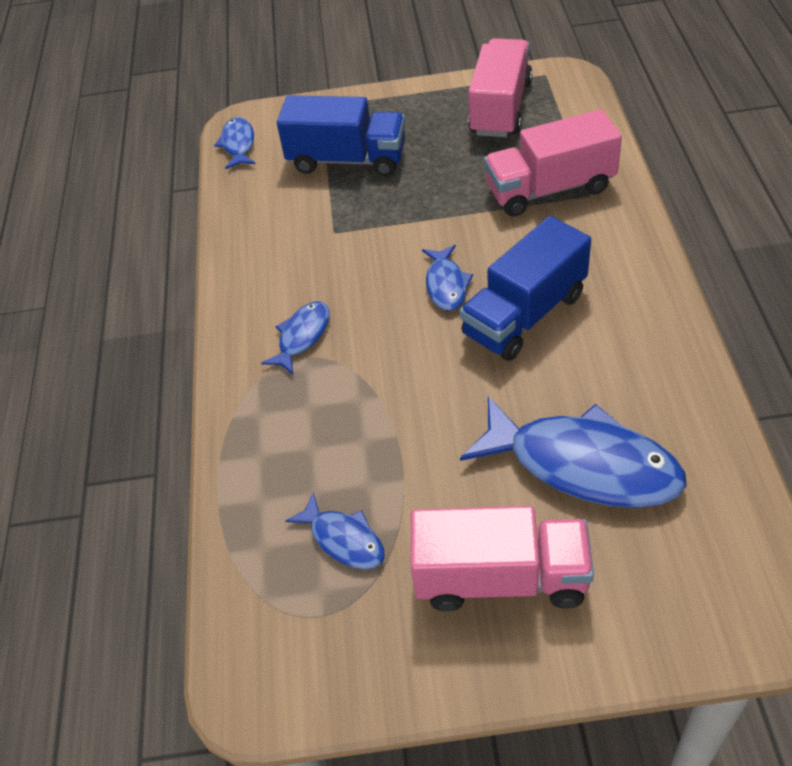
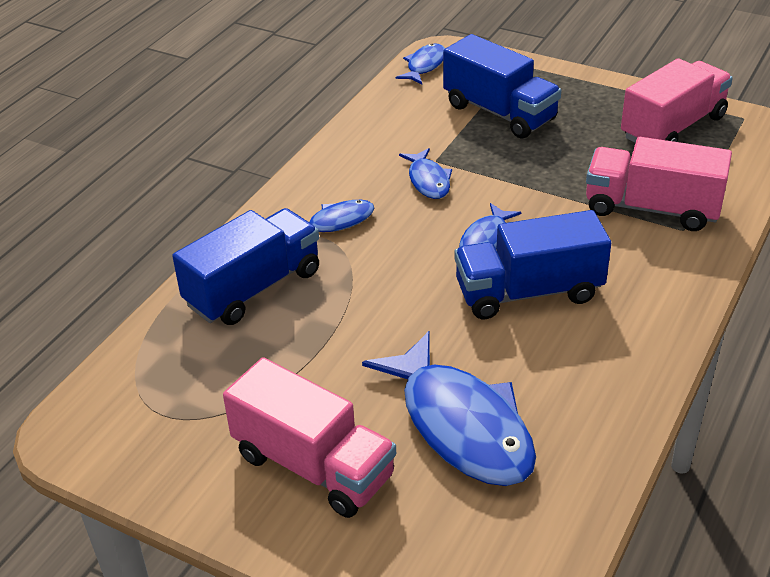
camera: 30 degrees right, 10 degrees down
(287, 442) = (253, 288): none -> blue truck
(344, 539) = (228, 374): blue fish -> blue fish (428, 181)

